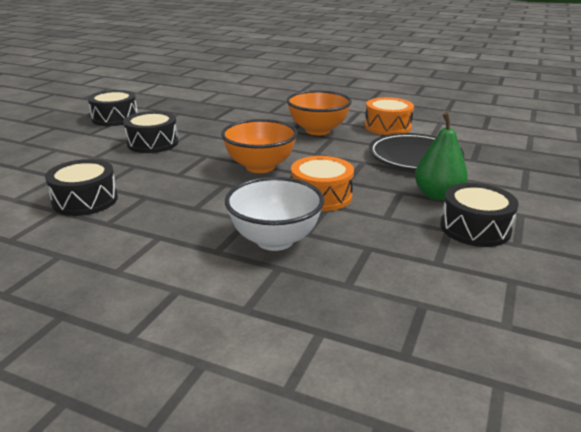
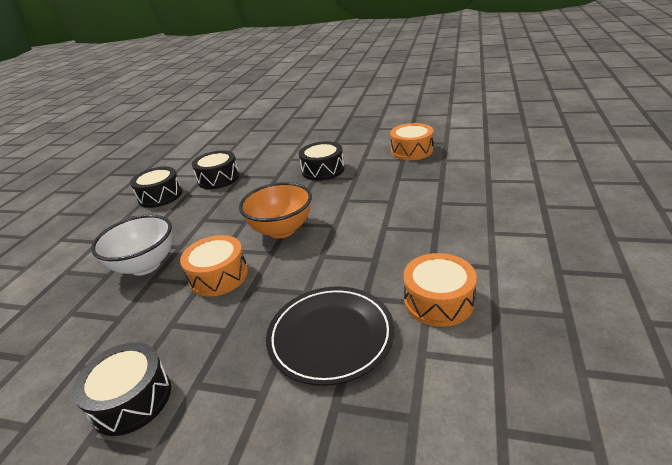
camera: 85 degrees right, 5 degrees up
(115, 118) = (373, 140): black drum -> black drum (160, 196)
(166, 108) = (412, 151): none -> orange drum
(318, 130) = (393, 245): orange bowl -> none
(437, 195) = (215, 364): green pear -> none

